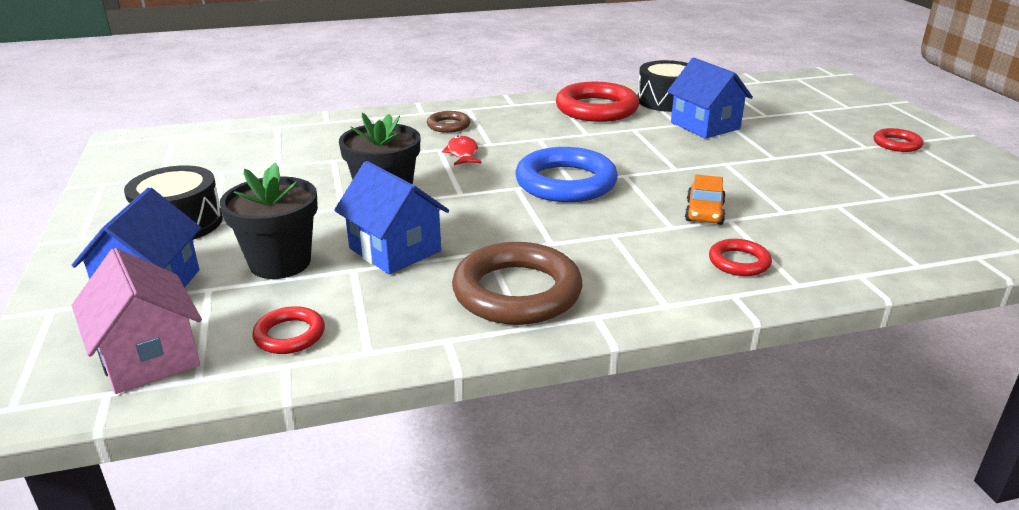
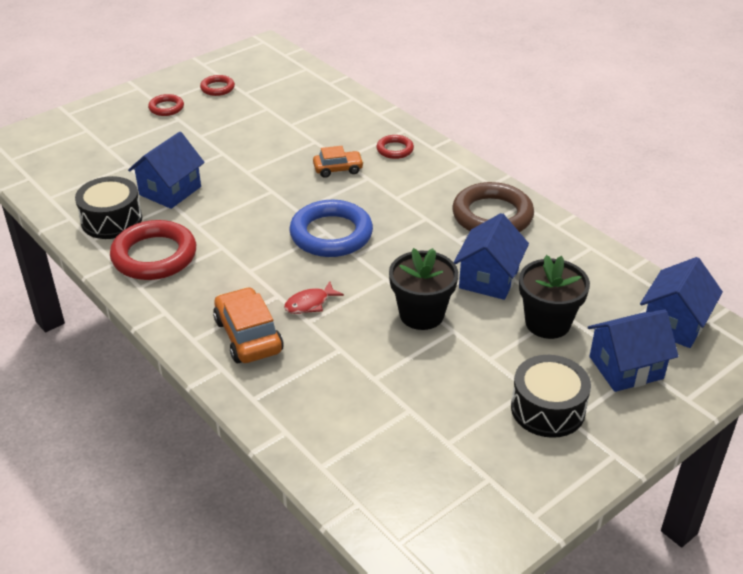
camera: 115 degrees left, 10 degrees up
(149, 357) = (674, 323): pink house -> blue house
(289, 335) = (606, 281): red ring -> red ring (217, 88)
(448, 125) = (248, 336): brown ring -> orange car

